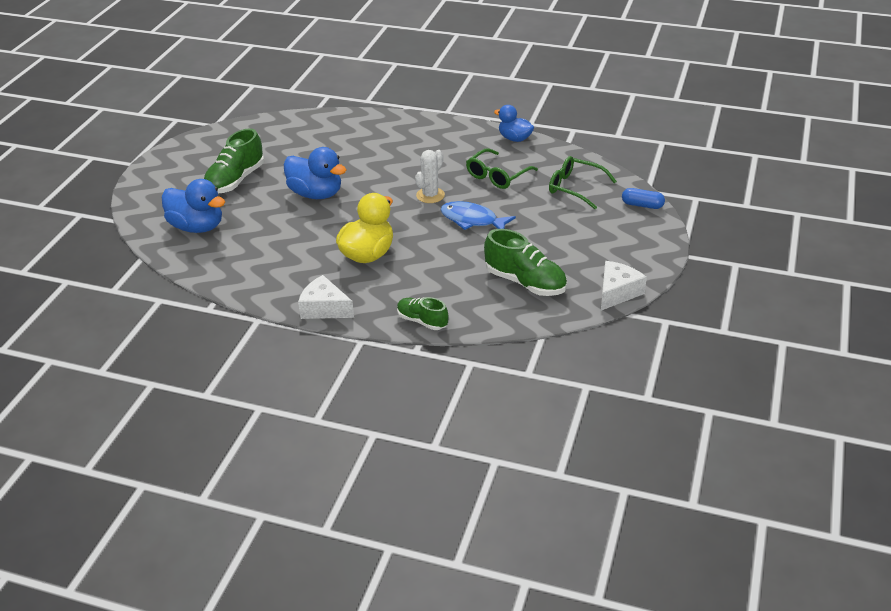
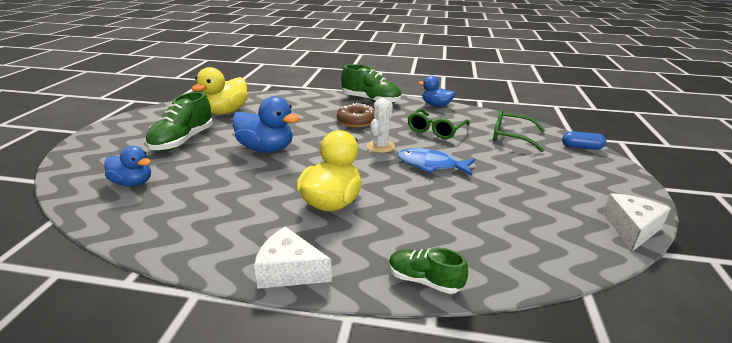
camera: 10 degrees left, 10 degrees down
(197, 227) = (133, 183): blue duck -> blue duck, size x0.65
(276, 141) = (225, 112): none -> yellow duck
(416, 160) = (357, 121): none -> brown donut
(525, 282) = (523, 223): green shoe -> green shoe (371, 101)

